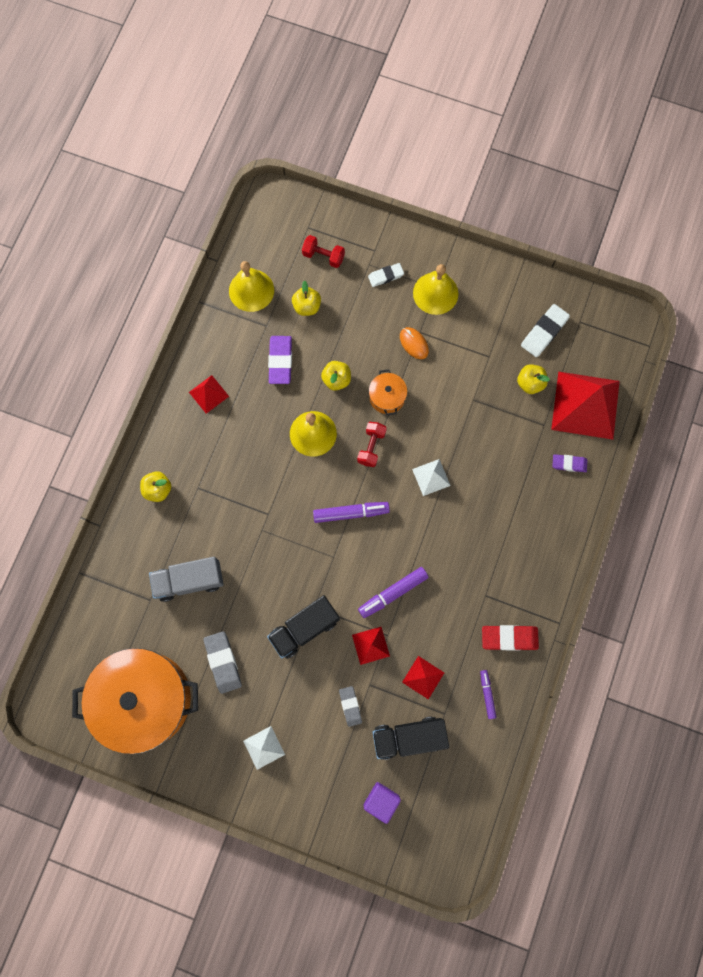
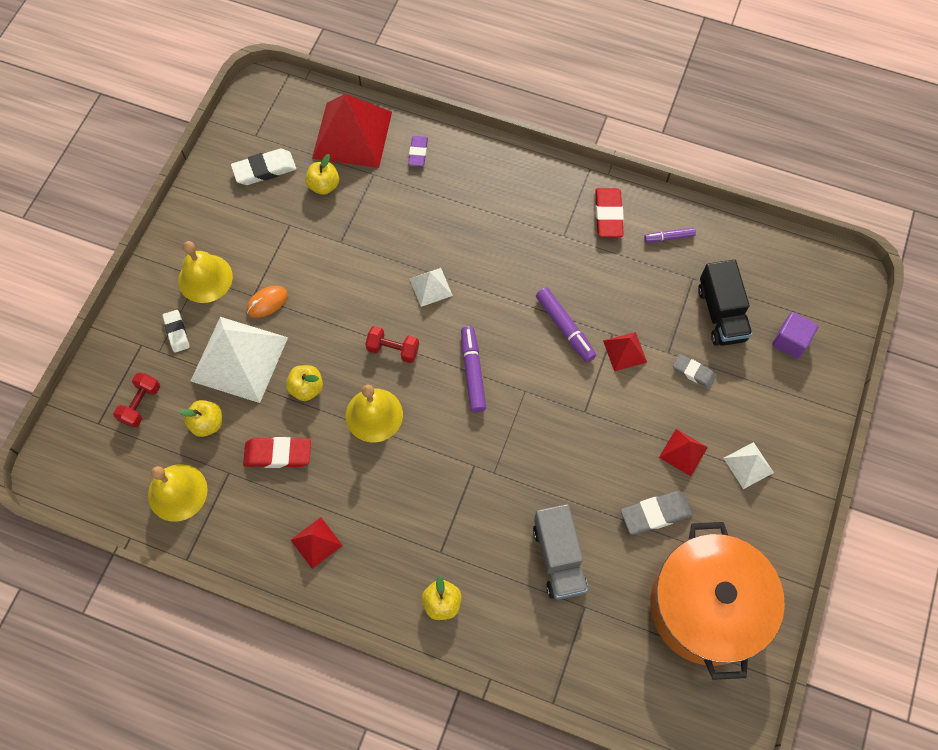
camera: 90 degrees left, 10 degrees down
(280, 361) = (278, 454): purple eraser -> red eraser
(304, 628) = (609, 422): black truck -> none
(350, 706) = (693, 372): grey eraser -> grey eraser turned 45 degrees clockwise
(362, 326) = (239, 359): none -> white pyramid
(387, 397) = (332, 332): orange pot -> none
(423, 677) = (656, 298): red pyramid -> red pyramid (683, 452)
(544, 332) = (264, 170): white eraser -> white eraser turned 60 degrees counterclockwise

